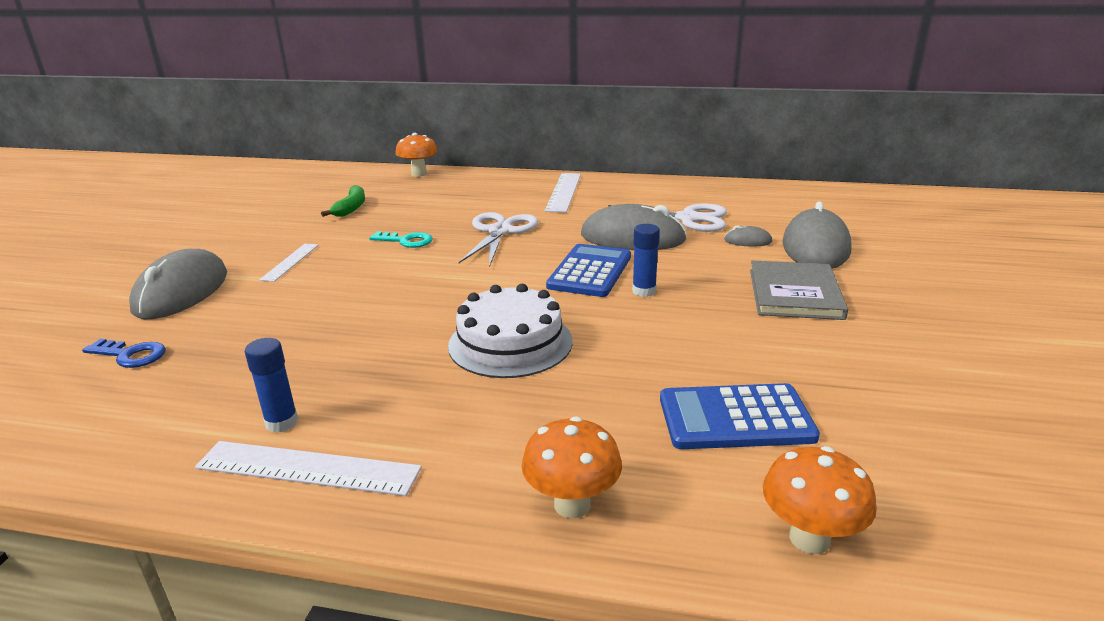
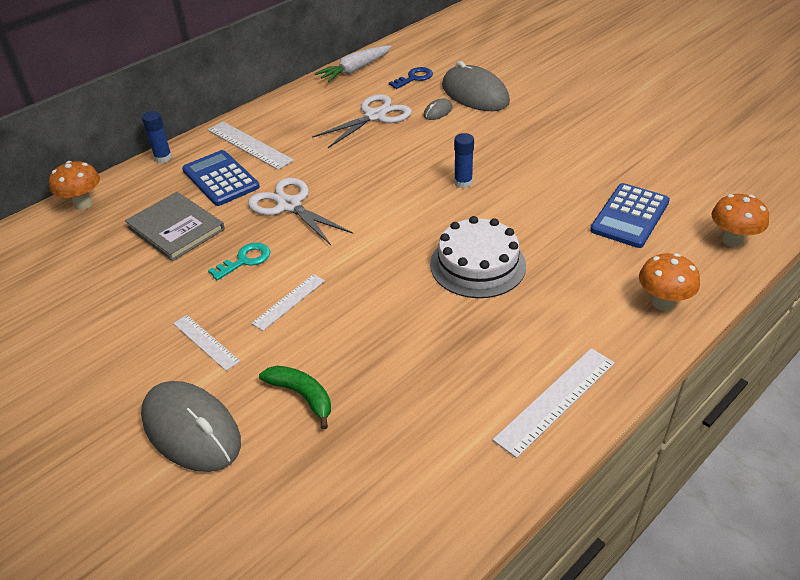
camera: 55 degrees left, 15 degrees up
(131, 355) = (299, 481): blue key -> blue key (414, 78)
(282, 422) = (490, 402): blue glue stick -> blue glue stick (163, 158)
(351, 208) = (116, 272): green banana -> green banana (302, 396)
(366, 274) = (289, 301): none -> white ruler
(590, 271) = (410, 192): blue calculator -> blue calculator (220, 179)
(632, 238) = (378, 152): grey mouse -> none
(746, 188) = (355, 70): none -> white carrot
(795, 294) = (524, 132): grey book -> grey book (176, 228)

